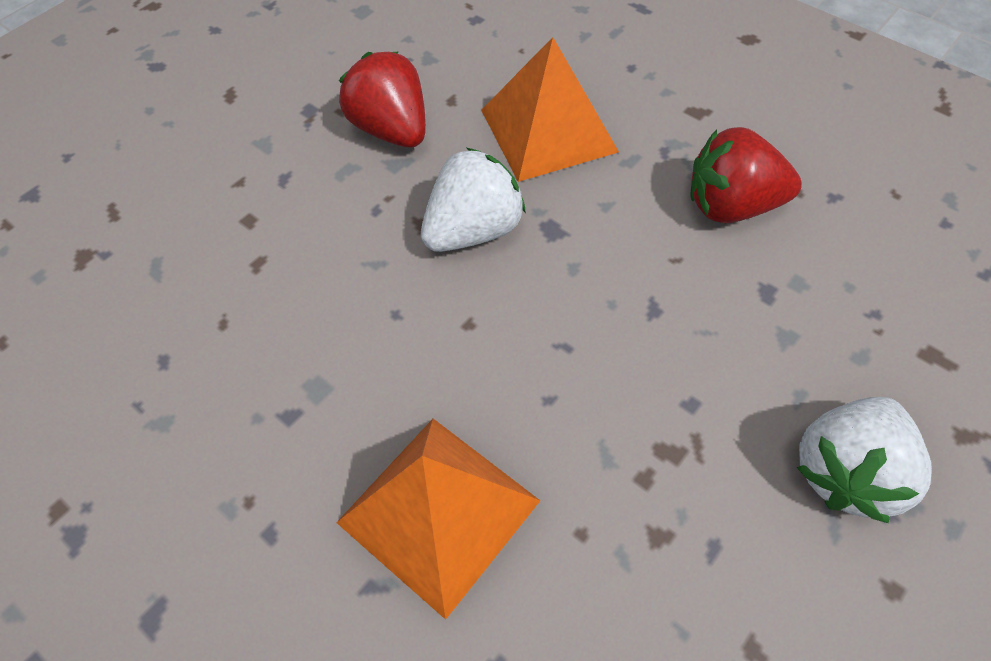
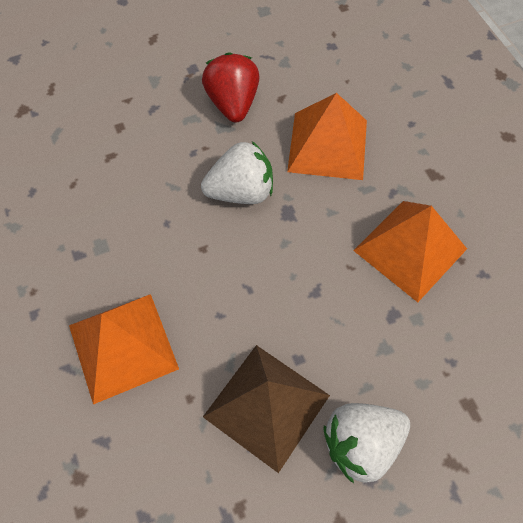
camera: 25 degrees right, 5 degrees up
(693, 487) = (266, 406): none -> brown pyramid
(731, 206) = (410, 249): red strawberry -> orange pyramid

